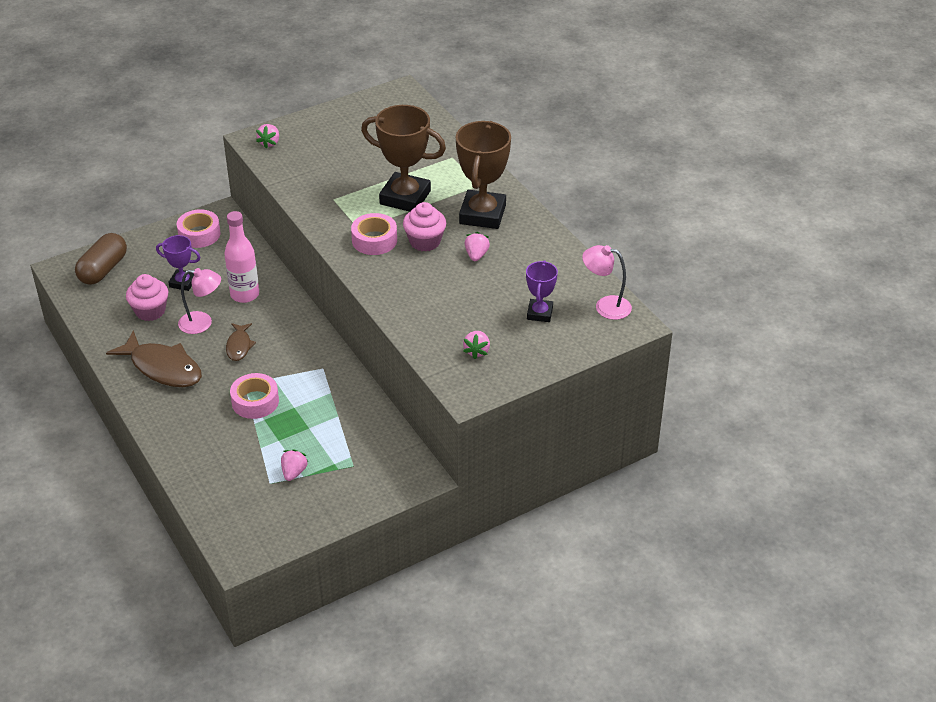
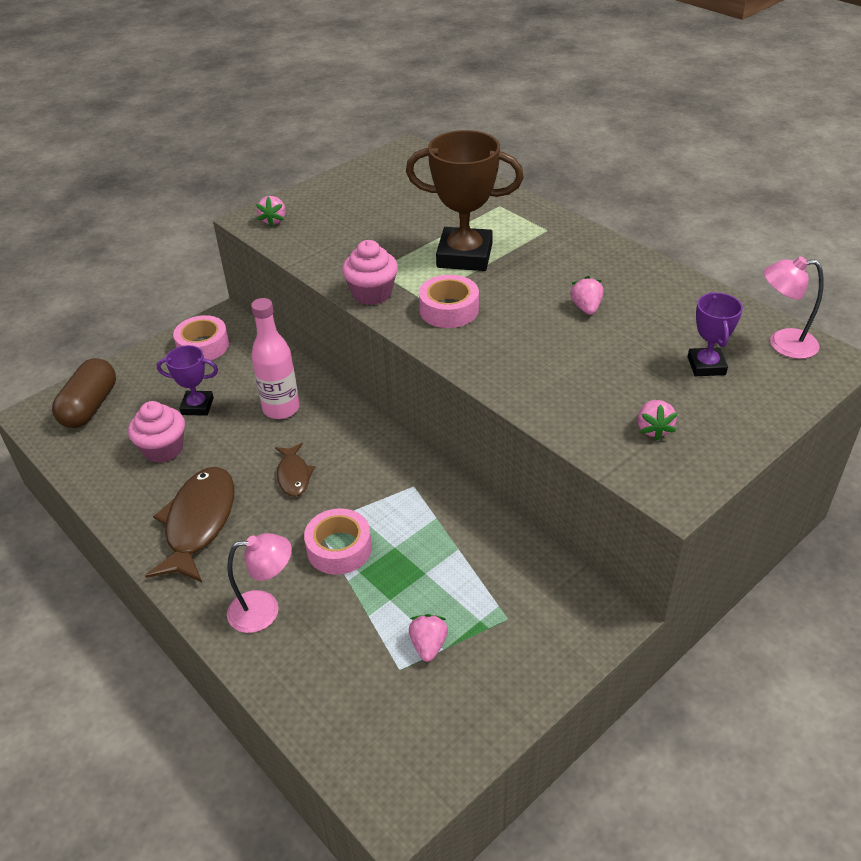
camera: 10 degrees left, 0 degrees up
(163, 368) = (199, 523): brown fish -> brown fish turned 105 degrees counterclockwise
(202, 323) = (236, 453): pink lamp -> pink lamp (265, 610)
(425, 242) = (513, 302): pink cupcake -> pink cupcake (372, 293)
(482, 214) = (568, 261): brown trophy -> none

